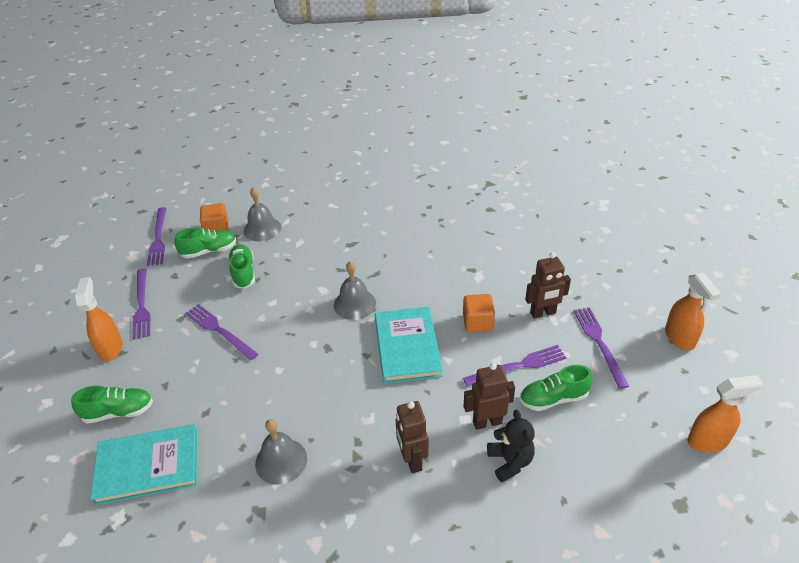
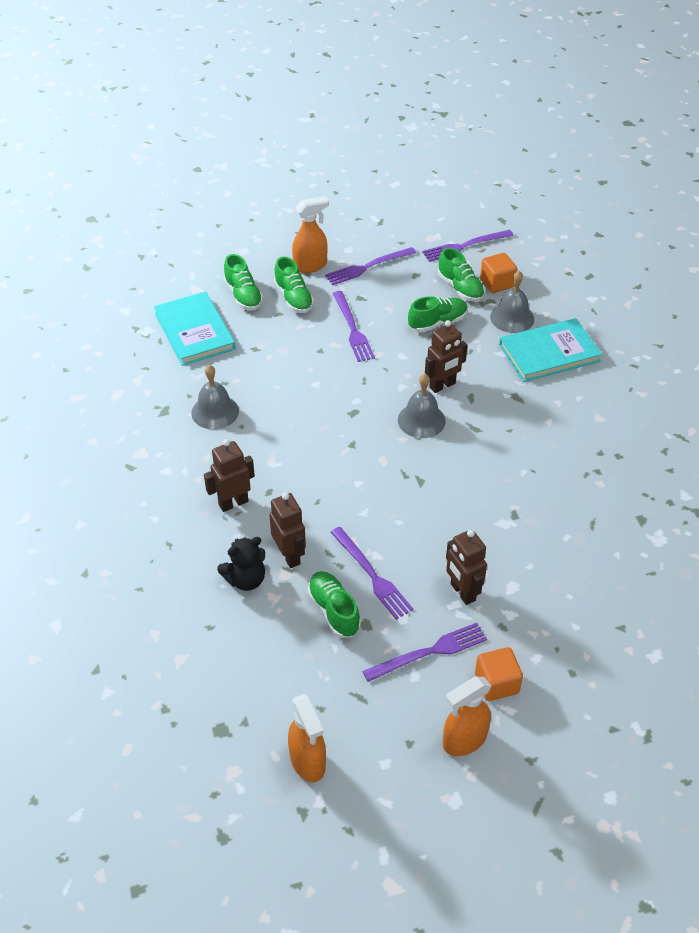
camera: 75 degrees right, 5 degrees up
(149, 369) = (293, 298): none -> green shoe
(219, 330) = (352, 329): purple fork -> purple fork turned 135 degrees clockwise
(320, 283) = (442, 385): none -> brown robot
(407, 346) = (373, 475): turquoise book -> turquoise book (549, 353)
(477, 322) = (427, 531): orange cube -> orange cube (496, 683)

